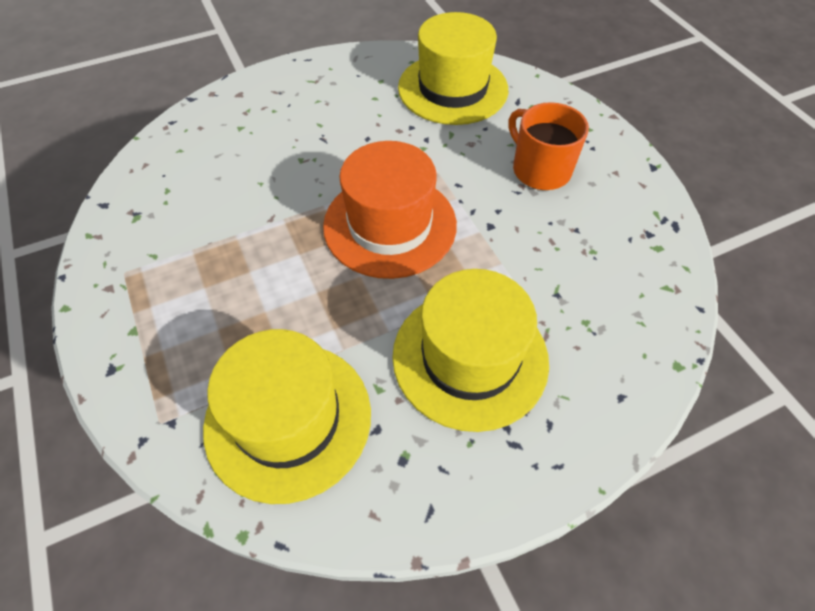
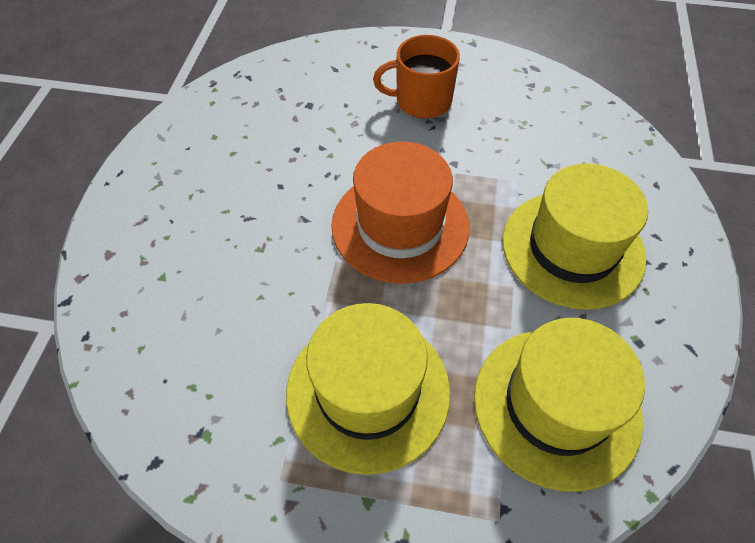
camera: 55 degrees left, 0 degrees up
(453, 88) = (278, 96): yellow hat -> yellow hat (368, 391)

